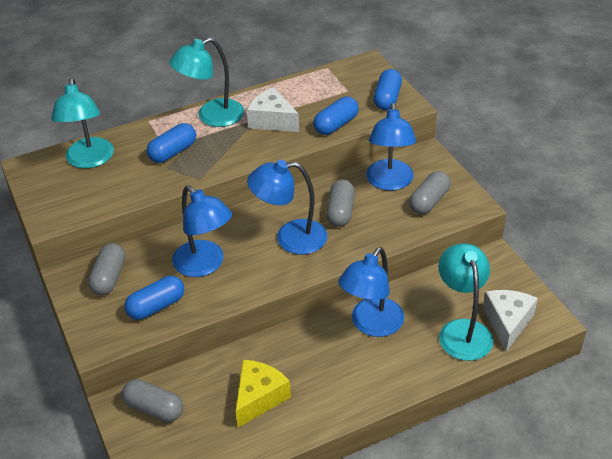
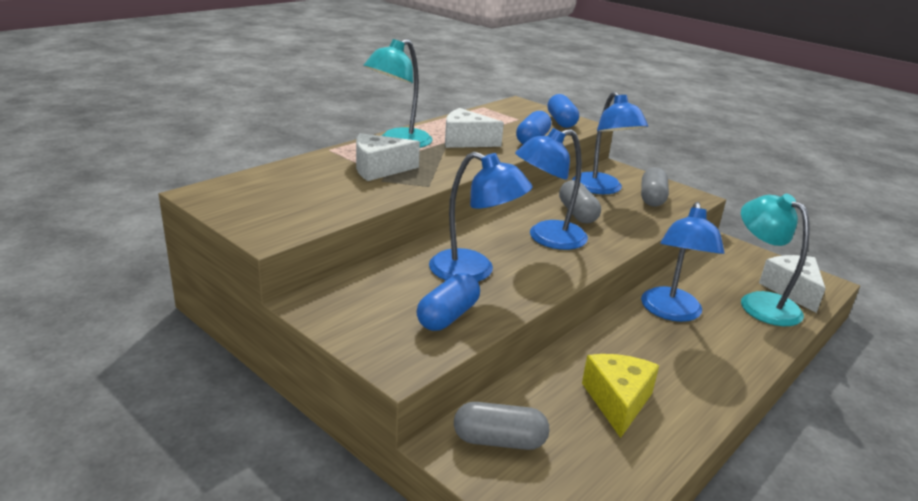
camera: 25 degrees left, 15 degrees down
(89, 160) = (282, 182): turquoise lamp -> none
(109, 277) = (364, 298): grey capsule -> none
(173, 152) = (379, 169): blue capsule -> white cheese

